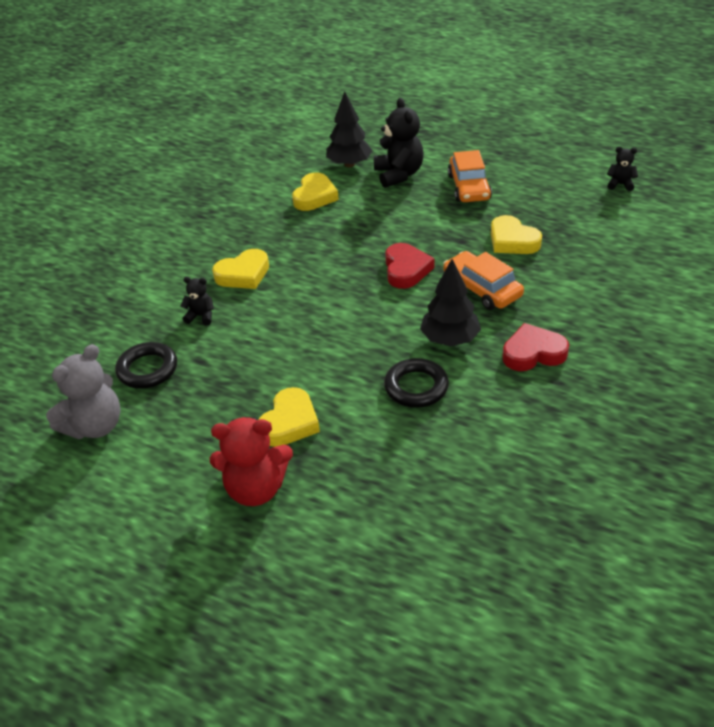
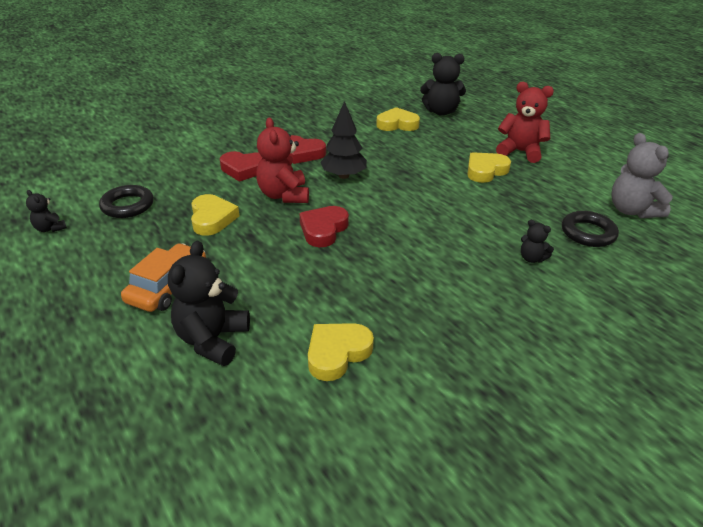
camera: 155 degrees left, 5 degrees down
(95, 426) = (631, 211): grey teddy bear -> grey teddy bear turned 90 degrees counterclockwise
(243, 274) = (475, 283): yellow heart -> yellow heart (397, 124)
(349, 164) = (248, 391): black tree -> none
(416, 387) = (391, 161): black ring -> black ring (128, 205)
(430, 551) = (441, 112): none -> black teddy bear
(482, 289) = (284, 195): orange car -> red teddy bear
(562, 302) = (244, 169): none -> red heart

